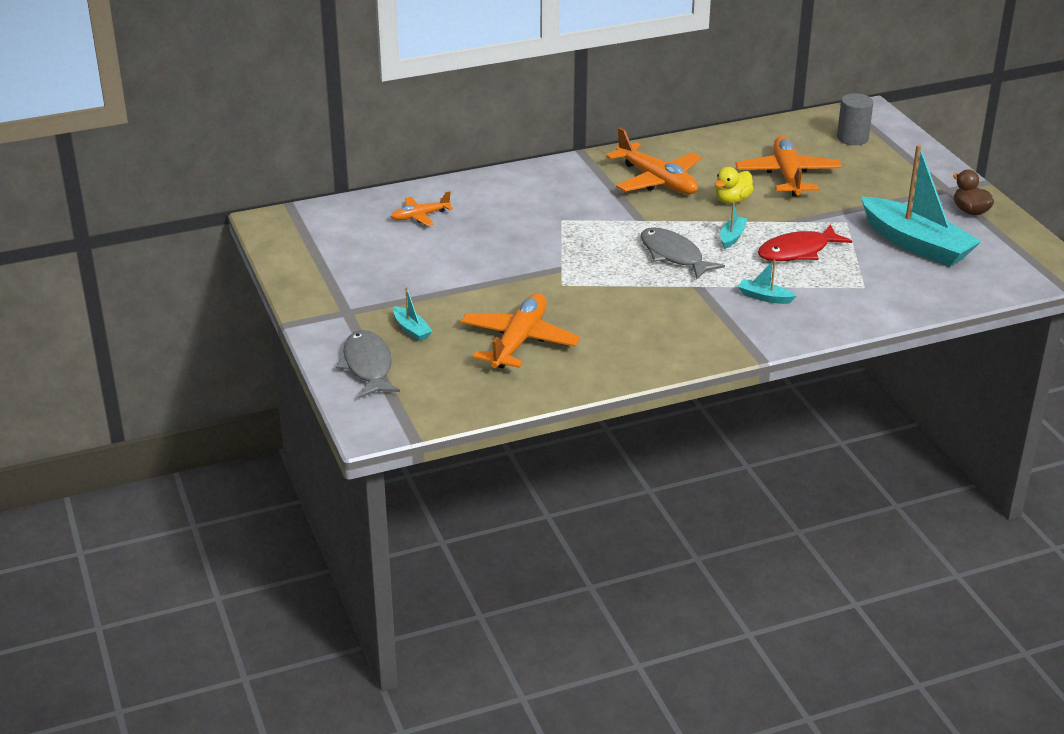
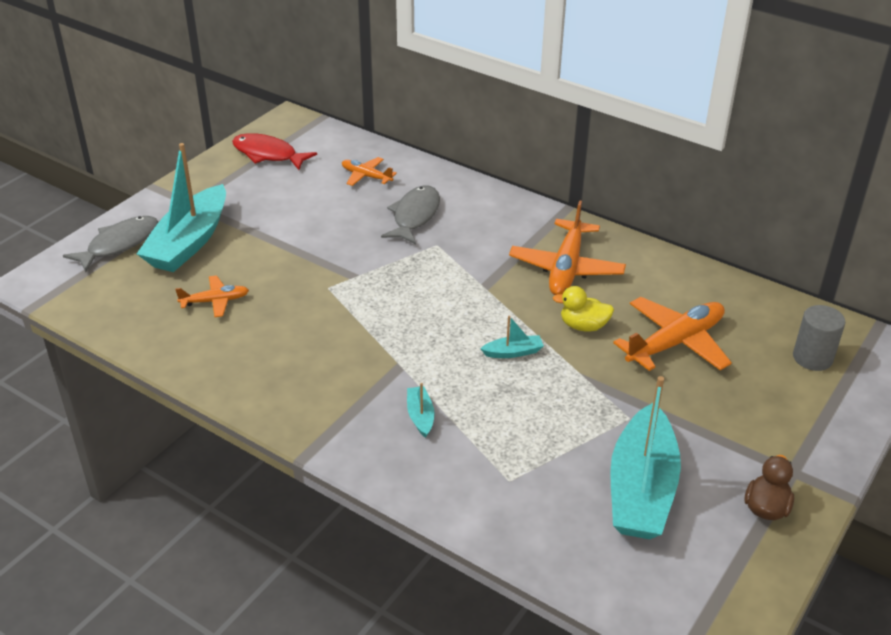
camera: 55 degrees right, 5 degrees up
(411, 329) = (189, 242): turquoise boat -> turquoise boat, size x2.43
(519, 341) = (215, 301): orange plane -> orange plane, size x0.55
(674, 255) = (441, 330): grey fish -> grey fish (415, 216)
(797, 251) = (531, 406): red fish -> red fish (268, 154)

